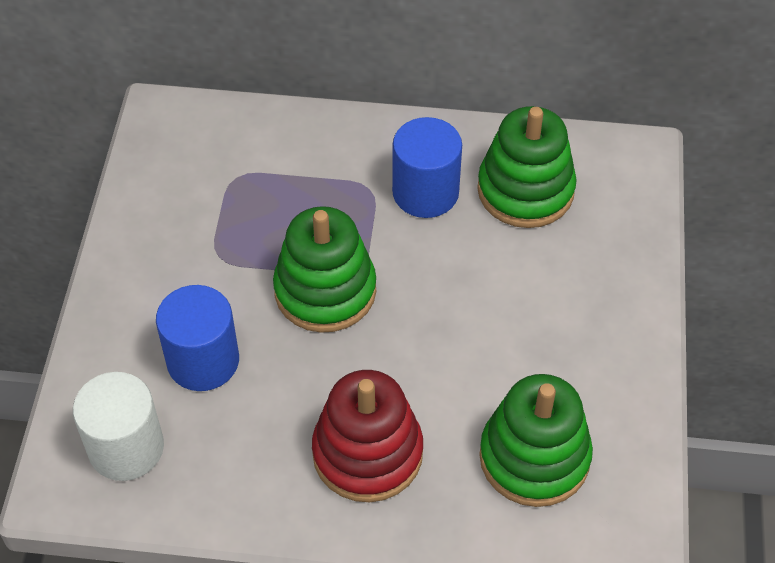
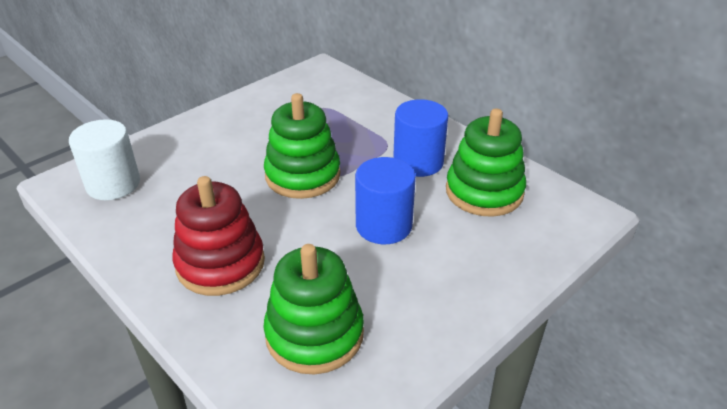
camera: 40 degrees right, 15 degrees down
(203, 361) = (200, 170): blue cylinder -> blue cylinder (383, 226)

